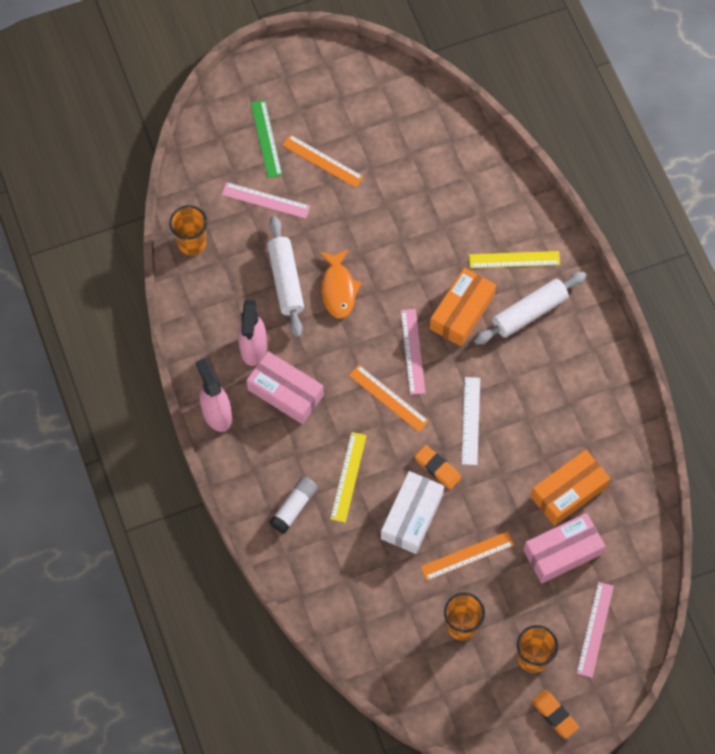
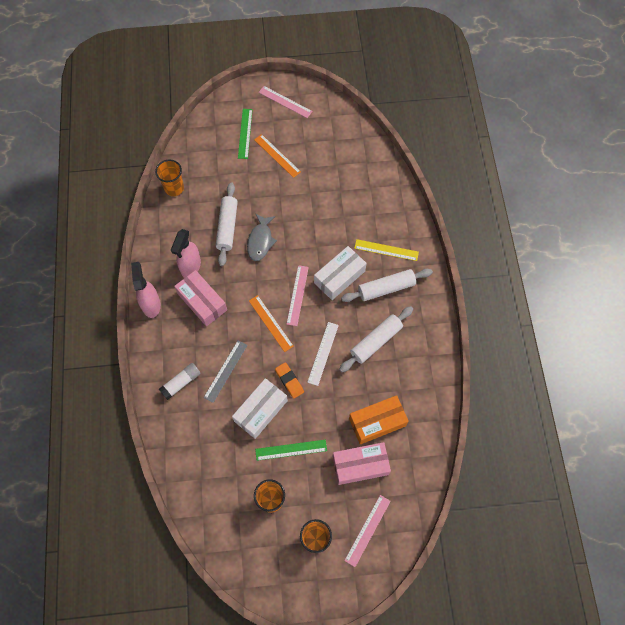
camera: 15 degrees right, 0 degrees up
(265, 200) = (231, 172): pink ruler -> pink ruler (285, 102)
(338, 289) = (260, 241): orange fish -> grey fish
(348, 477) = (225, 371): yellow ruler -> grey ruler
(462, 312) = (339, 277): orange box -> white box
(467, 556) = (291, 450): orange ruler -> green ruler
(536, 387) = (376, 341): none -> white rolling pin
(554, 715) = (319, 589): orange eraser -> none

